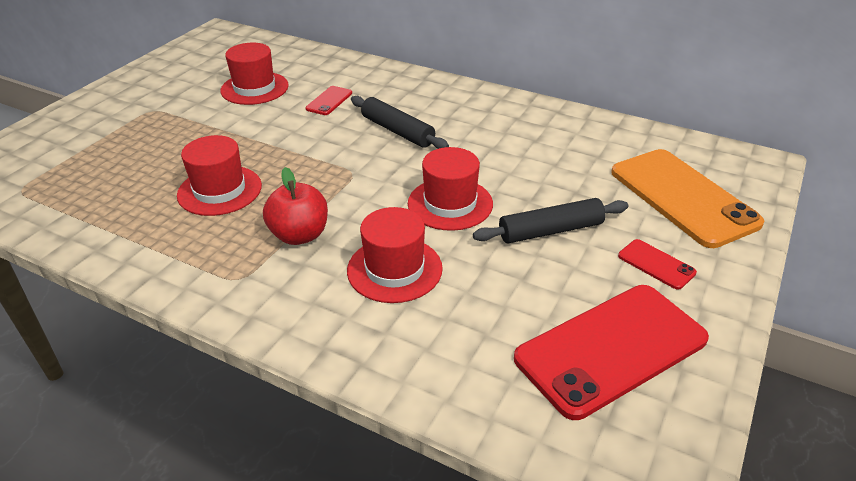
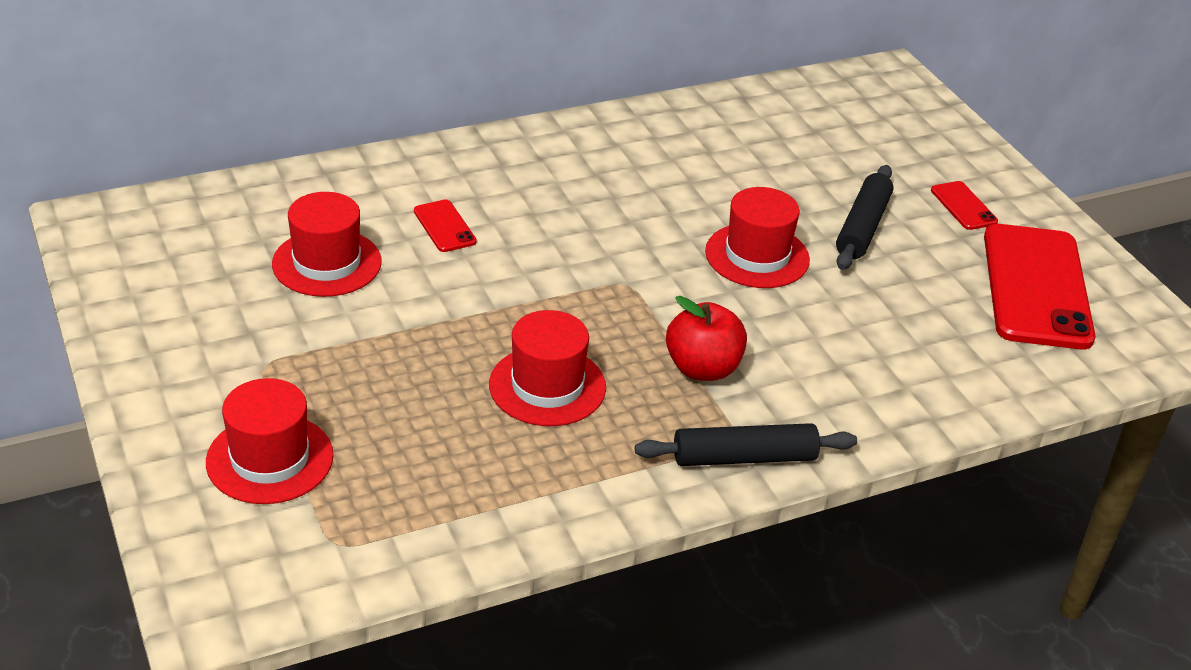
camera: 55 degrees left, 0 degrees up
(394, 269) = (823, 338): red hat -> red hat (270, 459)
(397, 131) = (580, 217): black rolling pin -> black rolling pin (744, 458)
(656, 264) = (963, 206): red phone -> red phone turned 75 degrees clockwise
(682, 197) = (893, 137): orange phone -> none

